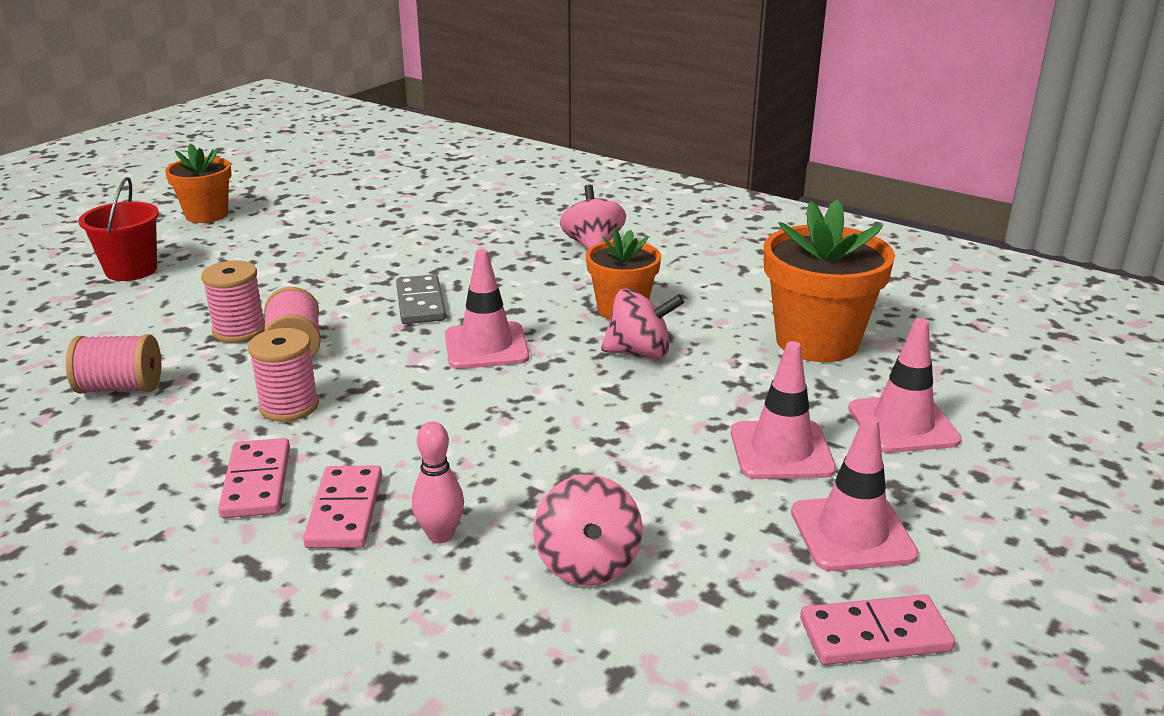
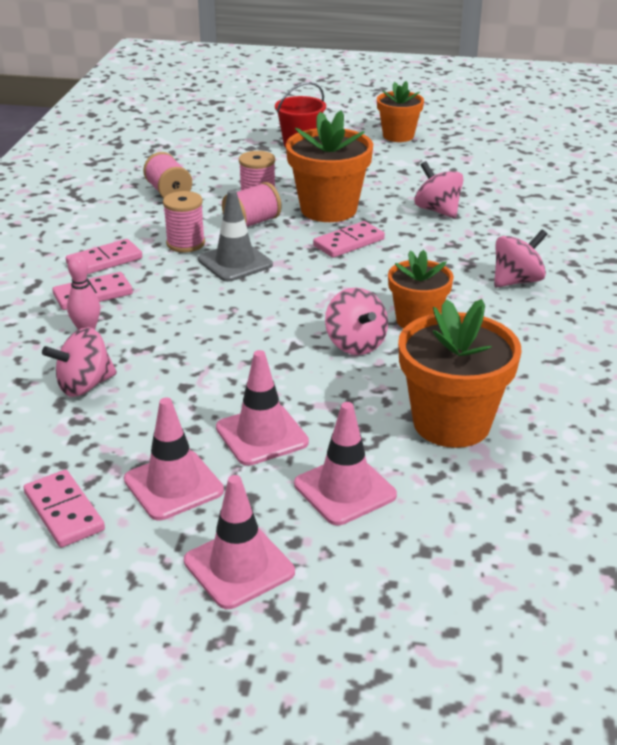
camera: 65 degrees right, 5 degrees up
(327, 295) = (328, 209): none -> orange flower pot
(383, 382) = (235, 262): none -> grey traffic cone
(409, 242) = (437, 210): none -> pink spinning top
(420, 303) = (349, 243): grey domino -> pink domino
(486, 346) = (311, 283): pink traffic cone -> pink traffic cone (239, 567)

